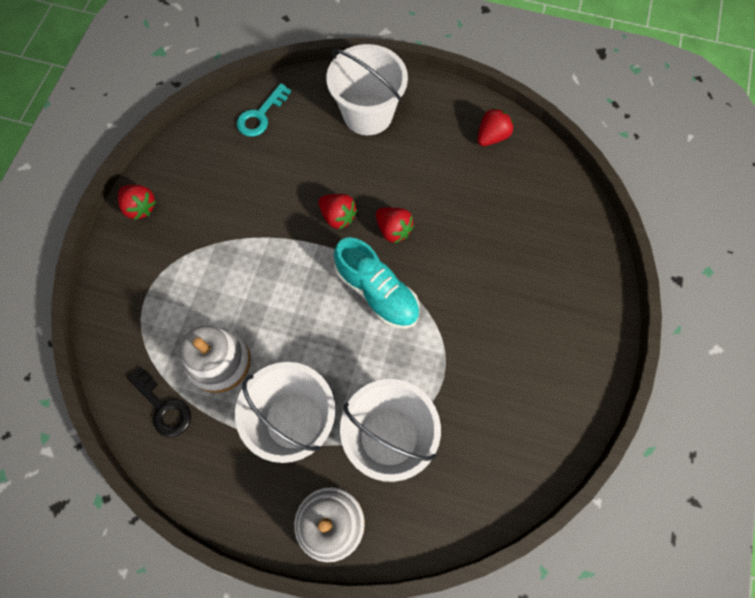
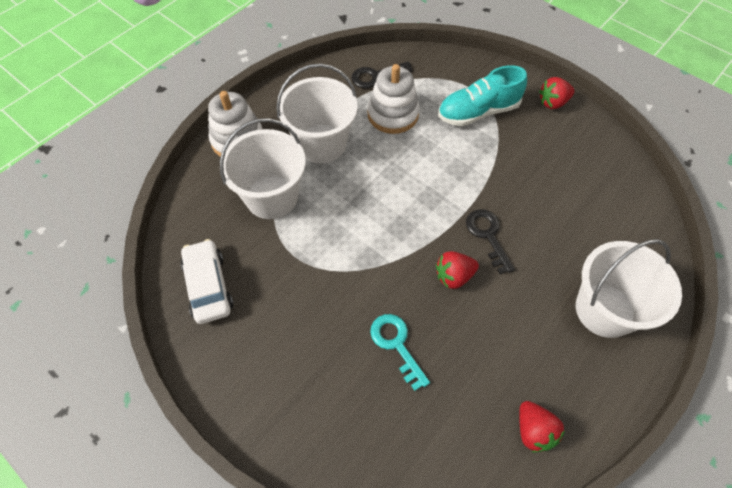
camera: 115 degrees right, 10 degrees down
(261, 115) = (629, 213): turquoise key -> turquoise key (396, 345)
(338, 216) = (488, 236): red strawberry -> black key
(377, 292) = (397, 237): turquoise shoe -> turquoise shoe (478, 112)
(517, 441) = (208, 286): none -> white car

